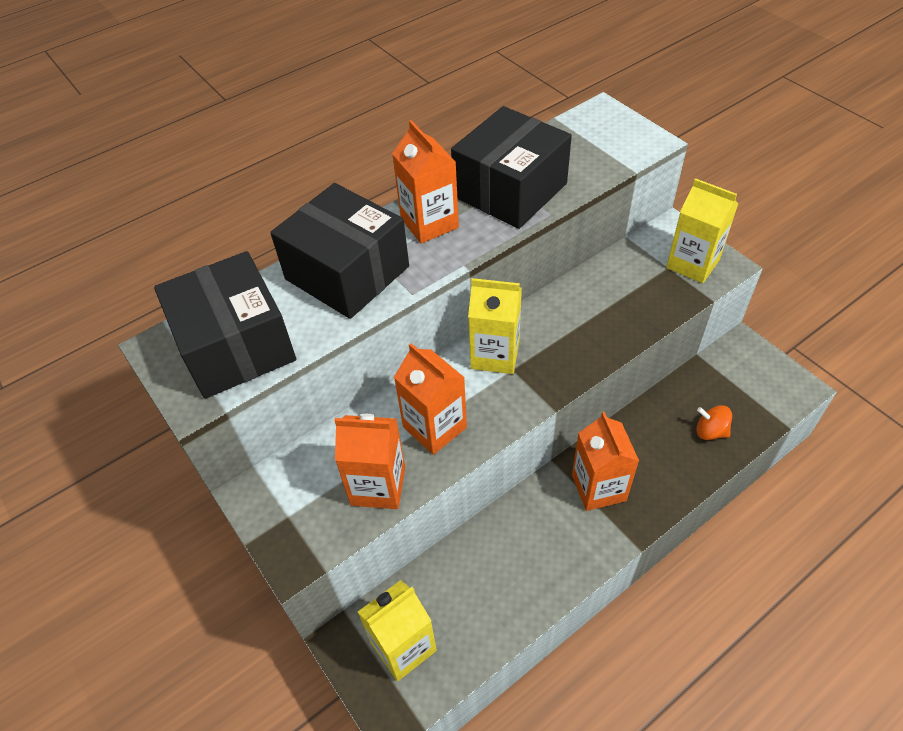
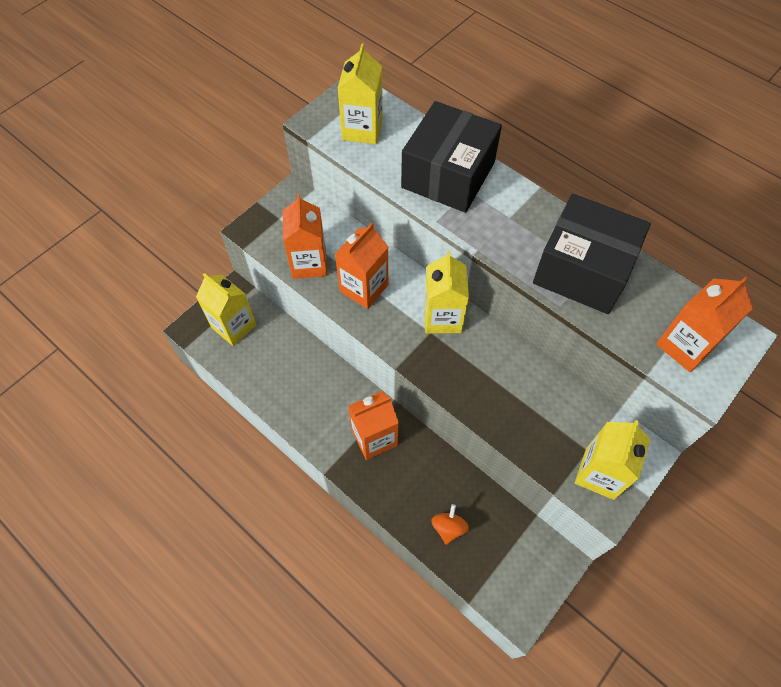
camera: 75 degrees right, 10 degrees up
(236, 346) = (362, 129): black box -> yellow carton
(429, 223) = (520, 217): orange carton -> orange carton (685, 346)

